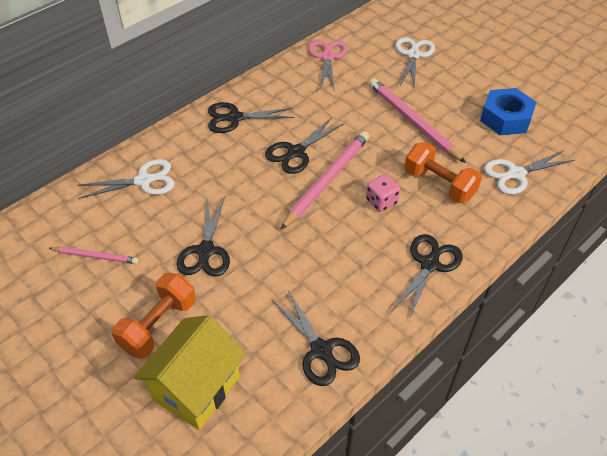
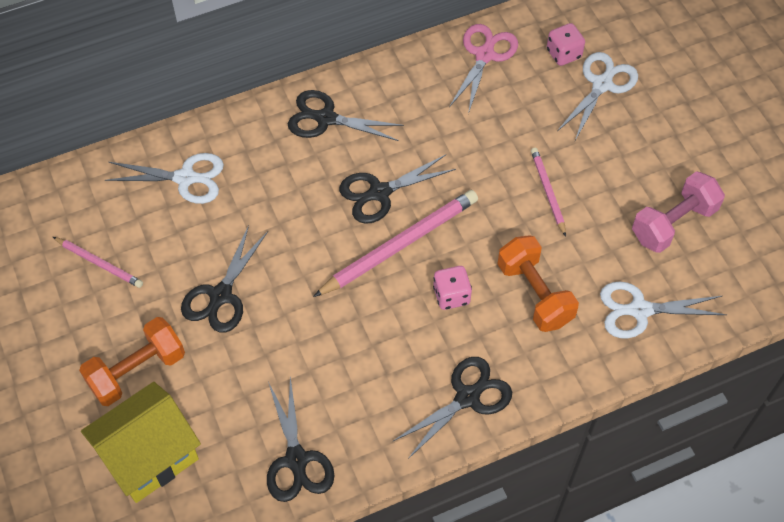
camera: 20 degrees right, 10 degrees up
(379, 44) = (563, 54): none -> pink dice
(413, 122) = (548, 192): pink pencil -> pink pencil, size x0.55
(505, 118) = (673, 223): blue nut -> pink dumbbell

